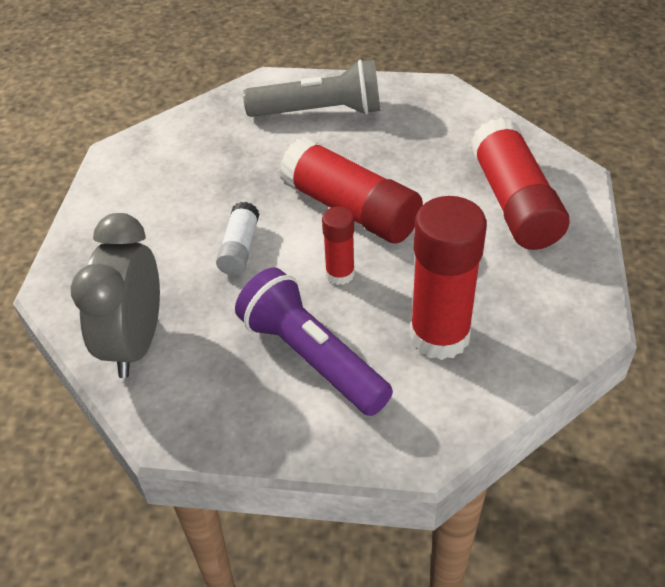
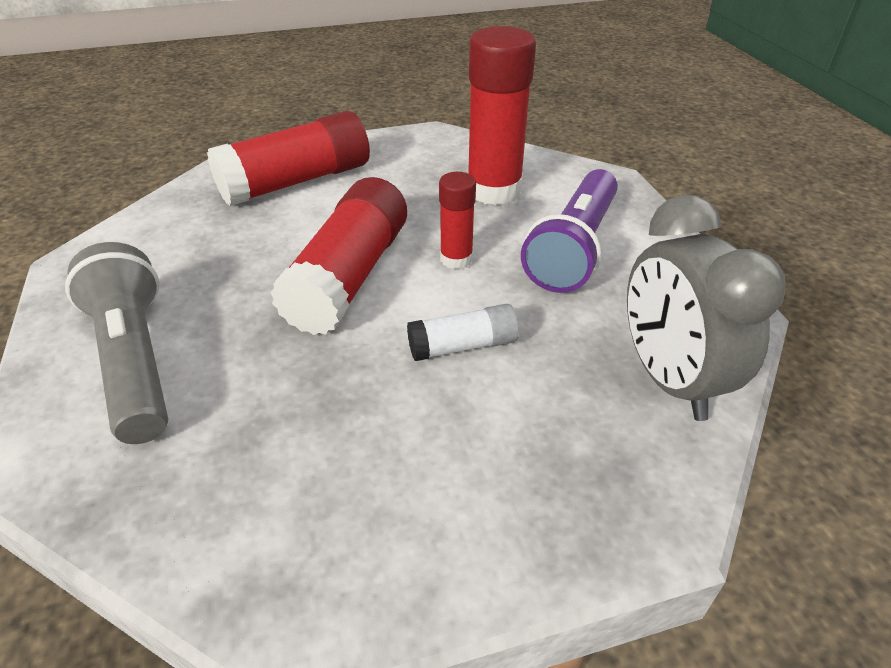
camera: 115 degrees left, 5 degrees down
(135, 343) = (669, 379): grey clock -> grey clock turned 90 degrees clockwise

